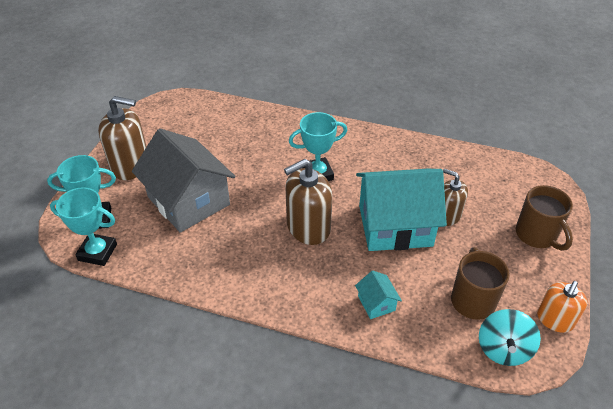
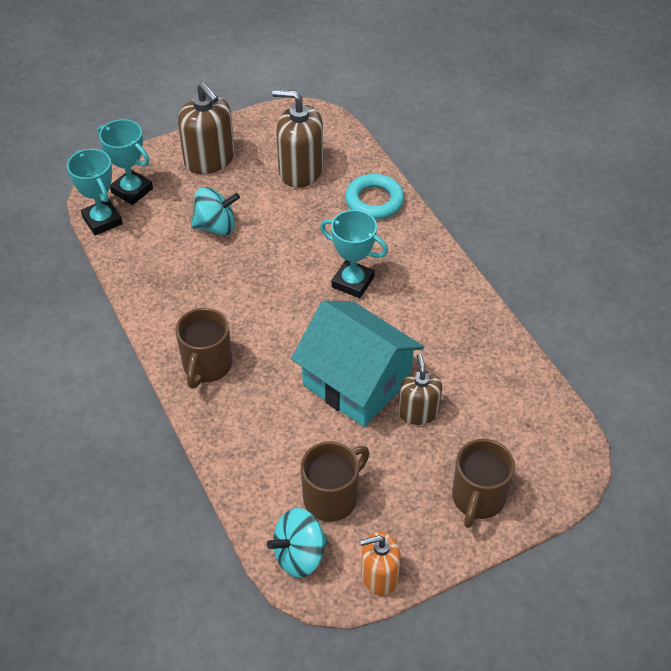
camera: 45 degrees right, 5 degrees up
(188, 201) = (216, 226): grey house -> turquoise spinning top
(269, 124) = (374, 201): none -> turquoise ring
(296, 287) = (206, 366): none -> brown mug
(308, 227) = (280, 324): brown soap dispenser -> brown soap dispenser (300, 170)
(376, 303) = (250, 431): turquoise house -> none

